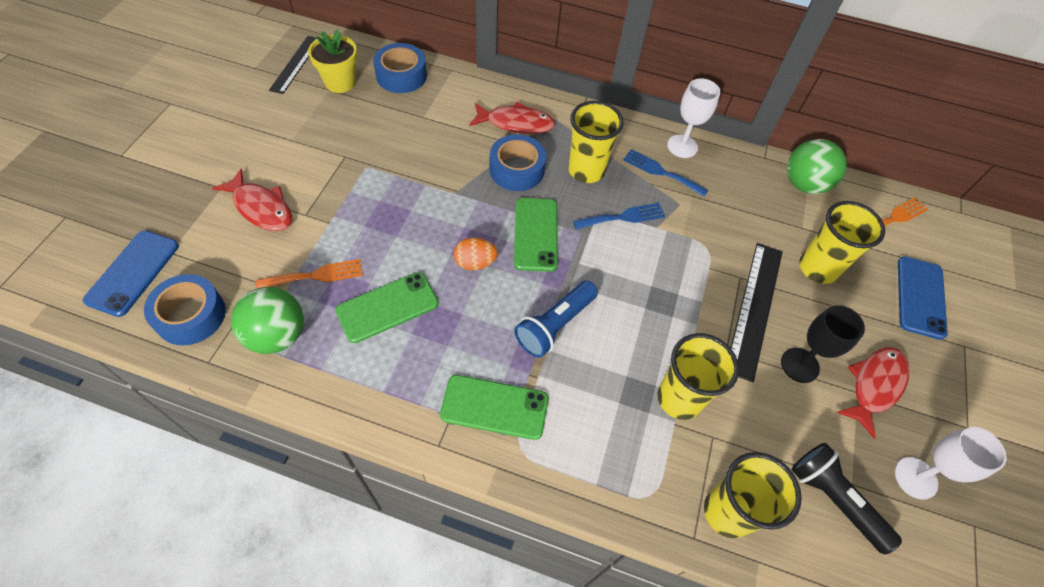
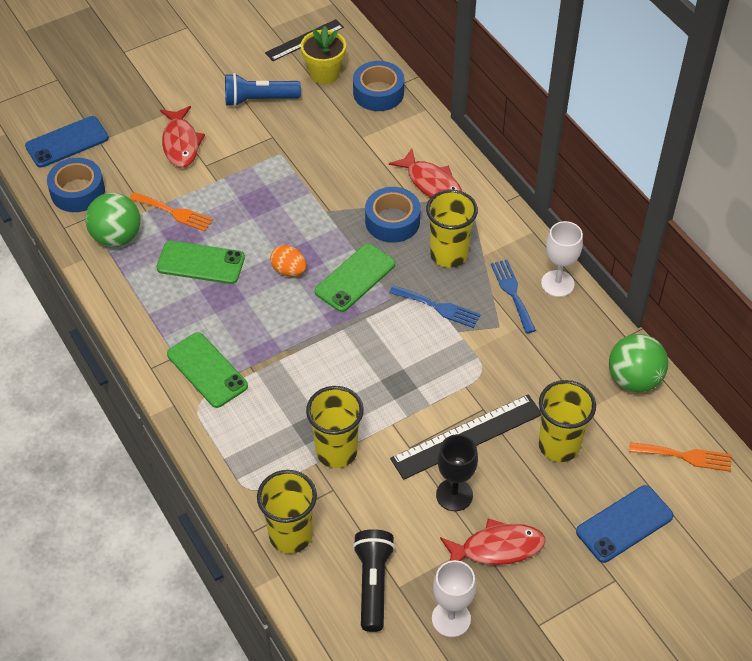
camera: 45 degrees right, 5 degrees down
(555, 325) = (301, 348): blue flashlight -> blue flashlight (259, 100)

